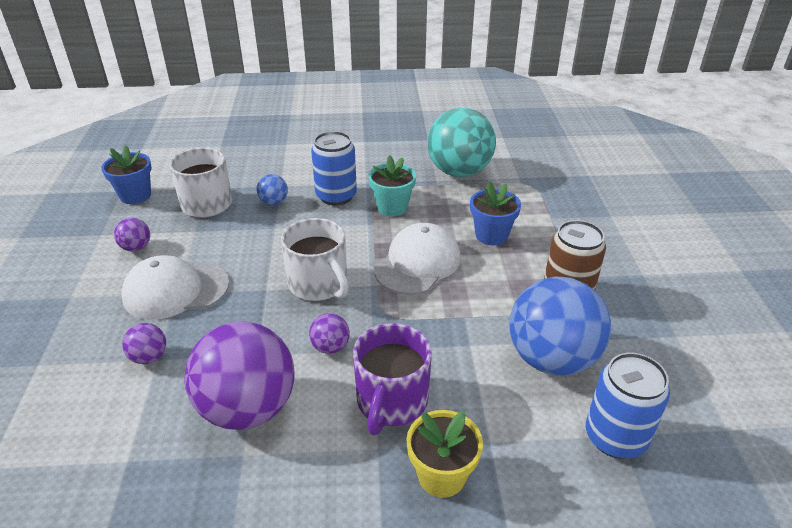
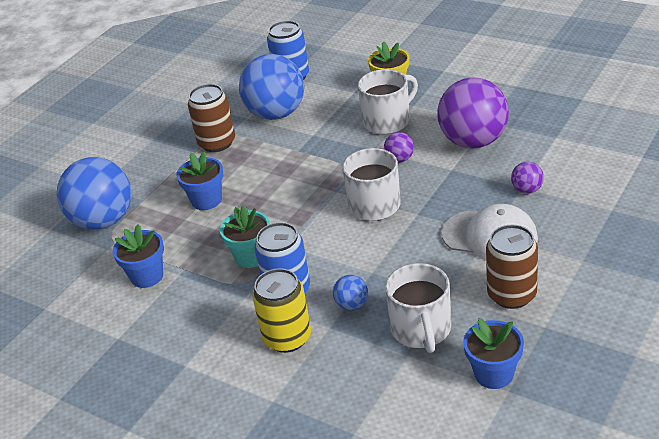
camera: 140 degrees left, 0 degrees up
(136, 247) = (512, 295): purple ball -> brown can
(307, 171) = (287, 338): none -> yellow can
(391, 402) = (388, 121): purple mug -> white mug
(417, 263) = (287, 196): white cap -> none
(459, 172) = (147, 276): turquoise ball -> blue flower pot
(556, 192) = (103, 221): none -> blue ball

